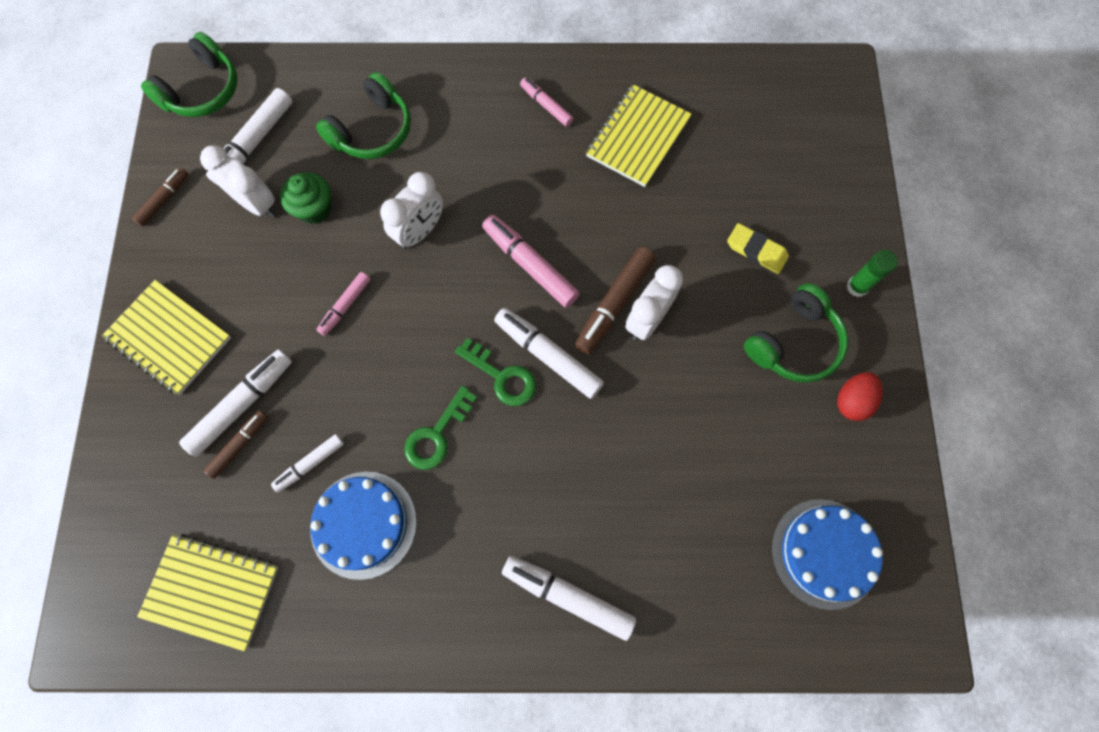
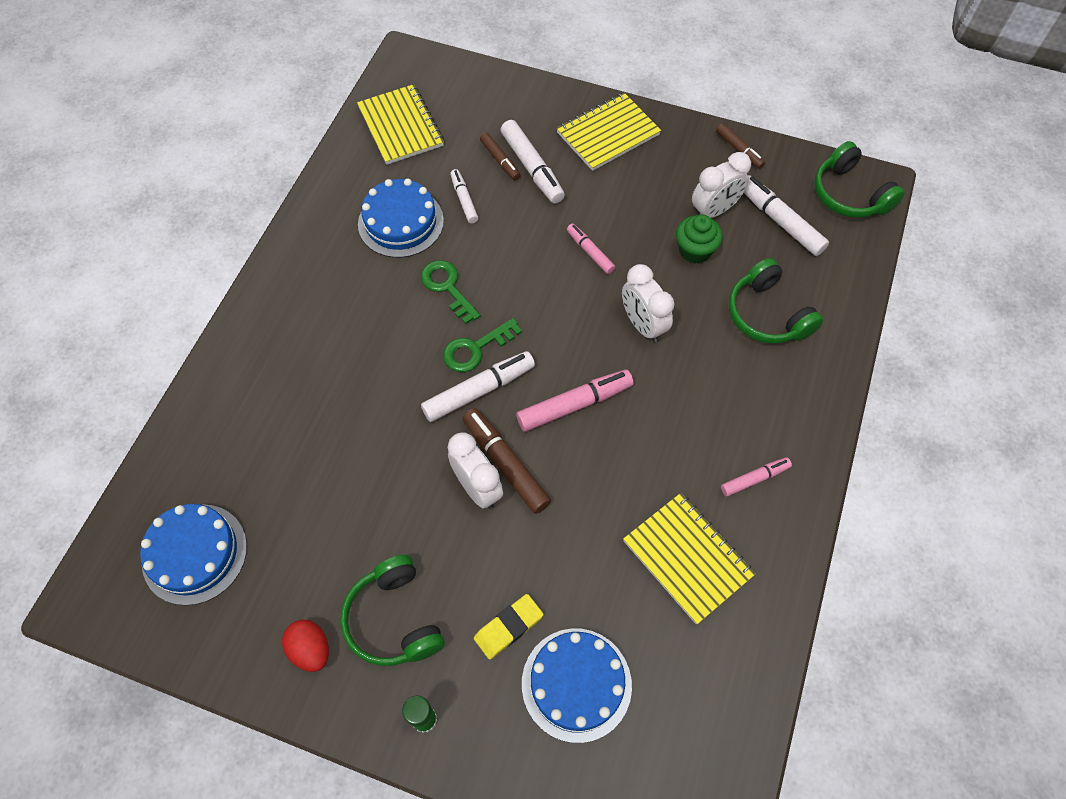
camera: 110 degrees right, 10 degrees down
(212, 591) = (400, 126): yellow notebook -> yellow notebook turned 60 degrees counterclockwise
(568, 596) = (274, 340): white marker -> none
(775, 187) = (576, 684): none -> blue cake

